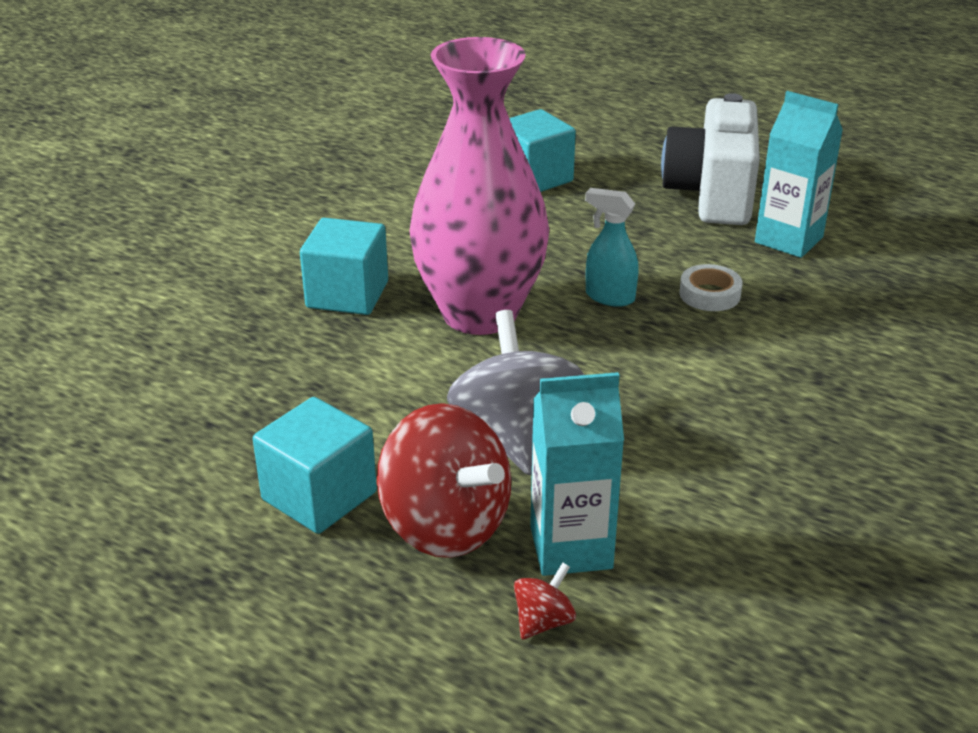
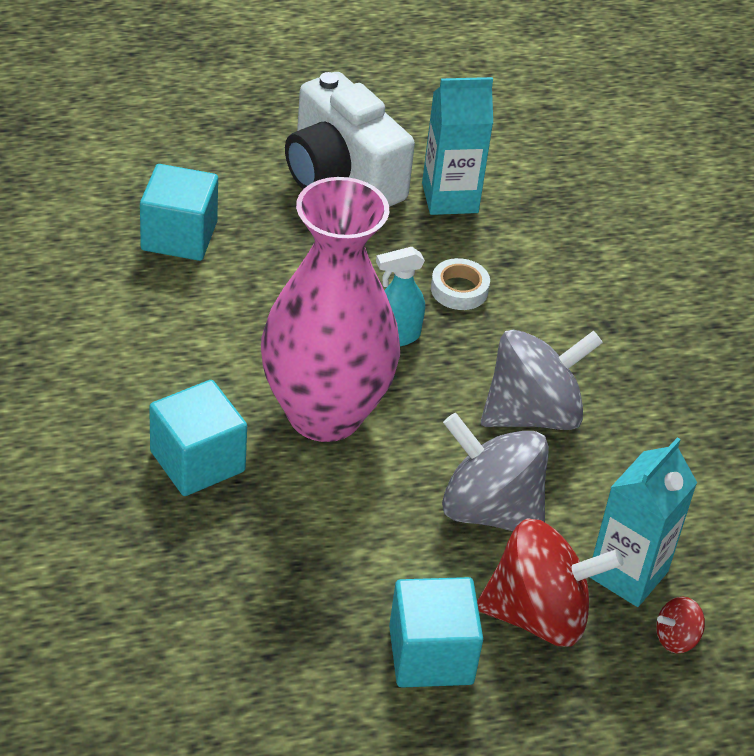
camera: 50 degrees left, 10 degrees up
(543, 621) = (676, 638): red spinning top -> red spinning top turned 105 degrees counterclockwise
(653, 397) = (532, 414): none -> grey spinning top

